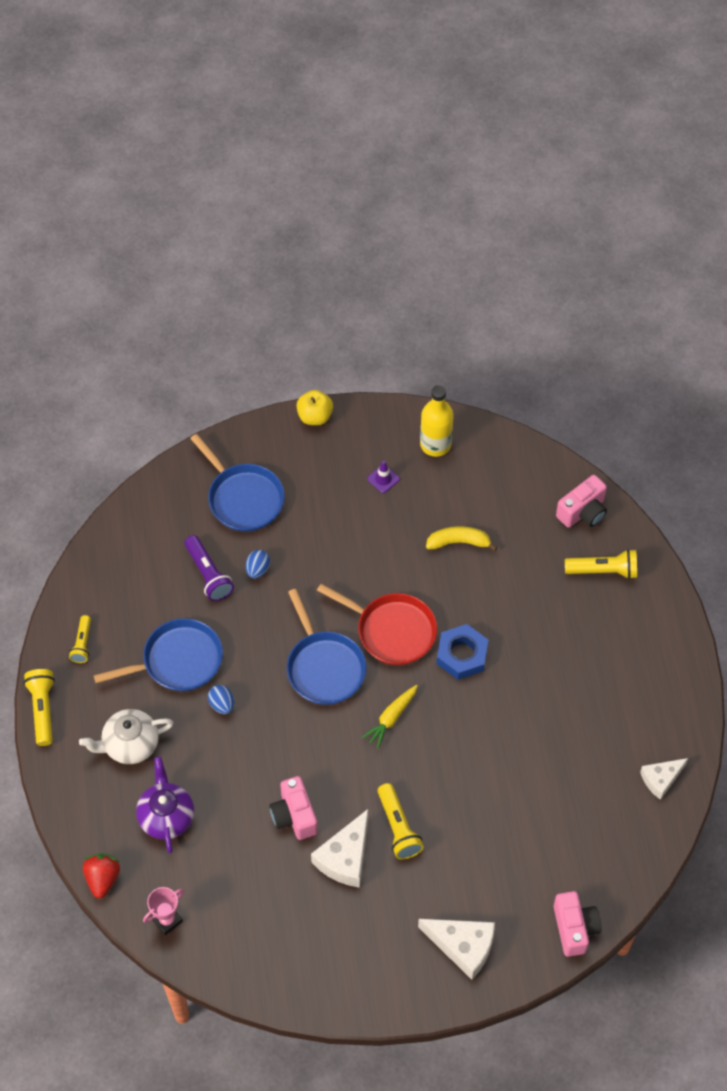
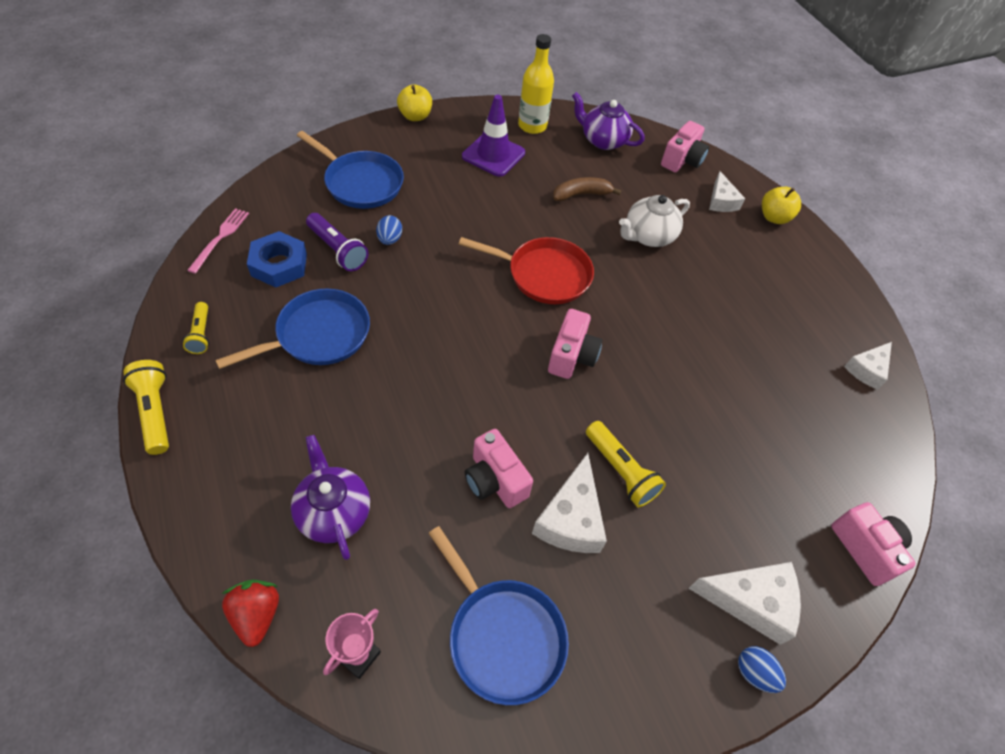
camera: 20 degrees left, 5 degrees down
(107, 546) = (220, 238): none -> pink fork
(130, 744) = (273, 434): white teapot -> white teapot (648, 236)
(222, 704) = (378, 372): blue egg -> blue egg (754, 673)
(324, 667) = (484, 318): blue pan -> blue pan (502, 636)
(383, 479) = (493, 155): purple traffic cone -> purple traffic cone, size x2.06
(391, 718) = (572, 356): yellow carrot -> pink camera
(459, 542) = (581, 194): yellow banana -> brown banana
(462, 655) = (622, 286): blue nut -> blue nut (279, 265)
(506, 474) = (603, 140): none -> purple teapot
(603, 570) = (721, 201): yellow flashlight -> white cheese
(651, 599) = (774, 217): none -> yellow apple

